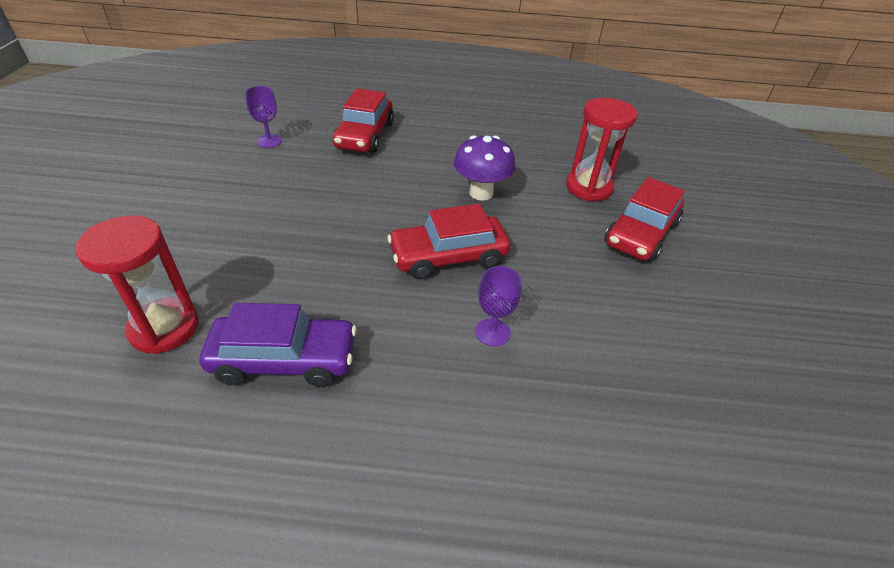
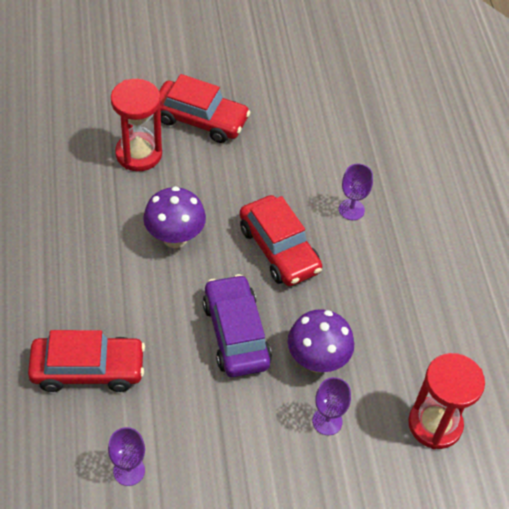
camera: 105 degrees left, 10 degrees up
(231, 247) = (327, 421): none -> purple goblet
(284, 359) = (428, 330): purple car -> purple car (235, 334)
(300, 254) = (317, 360): none -> purple mushroom

